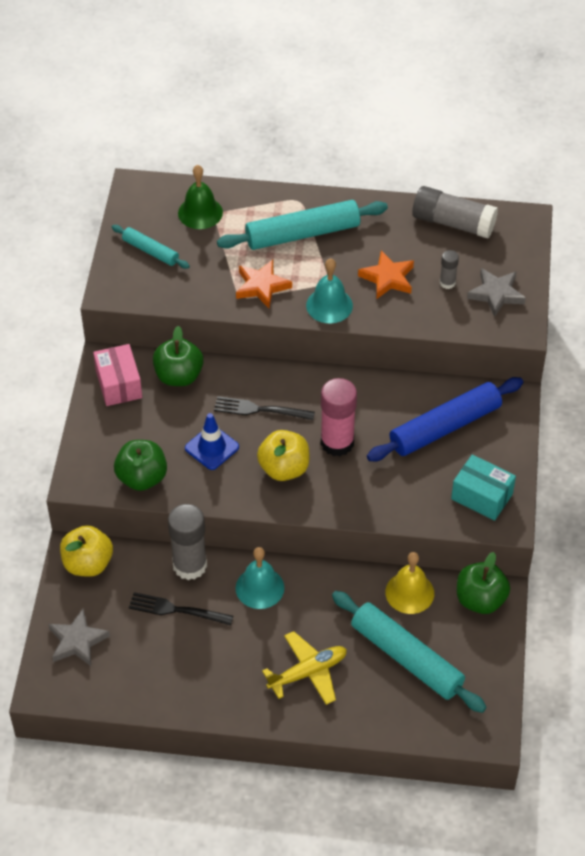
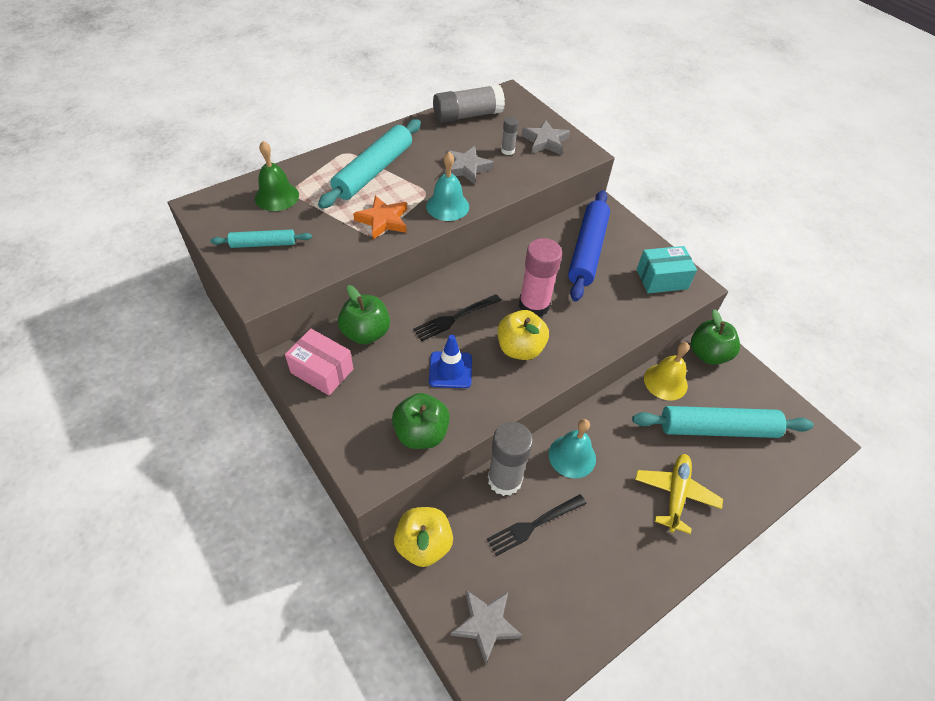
camera: 45 degrees left, 0 degrees up
(387, 278) = (466, 168): orange star -> grey star

